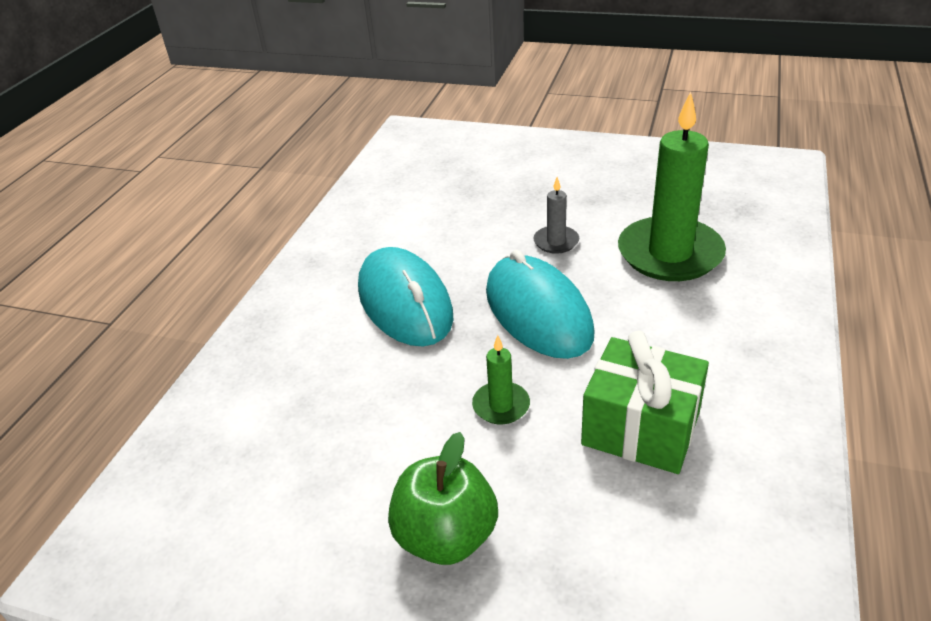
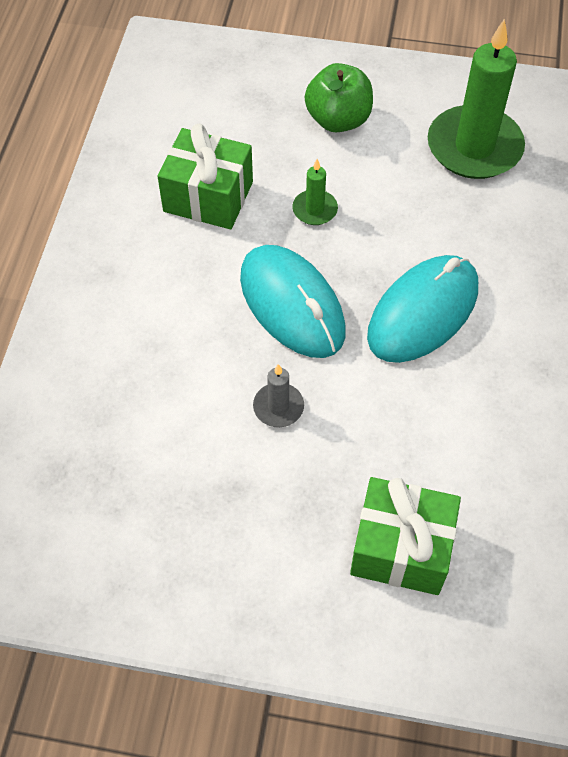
camera: 170 degrees right, 20 degrees up
(405, 302) = (423, 312): turquoise mouse -> turquoise mouse turned 75 degrees clockwise
(470, 173) = (401, 548): none -> green gift
(670, 253) = (156, 391): green candle -> green candle (474, 147)

